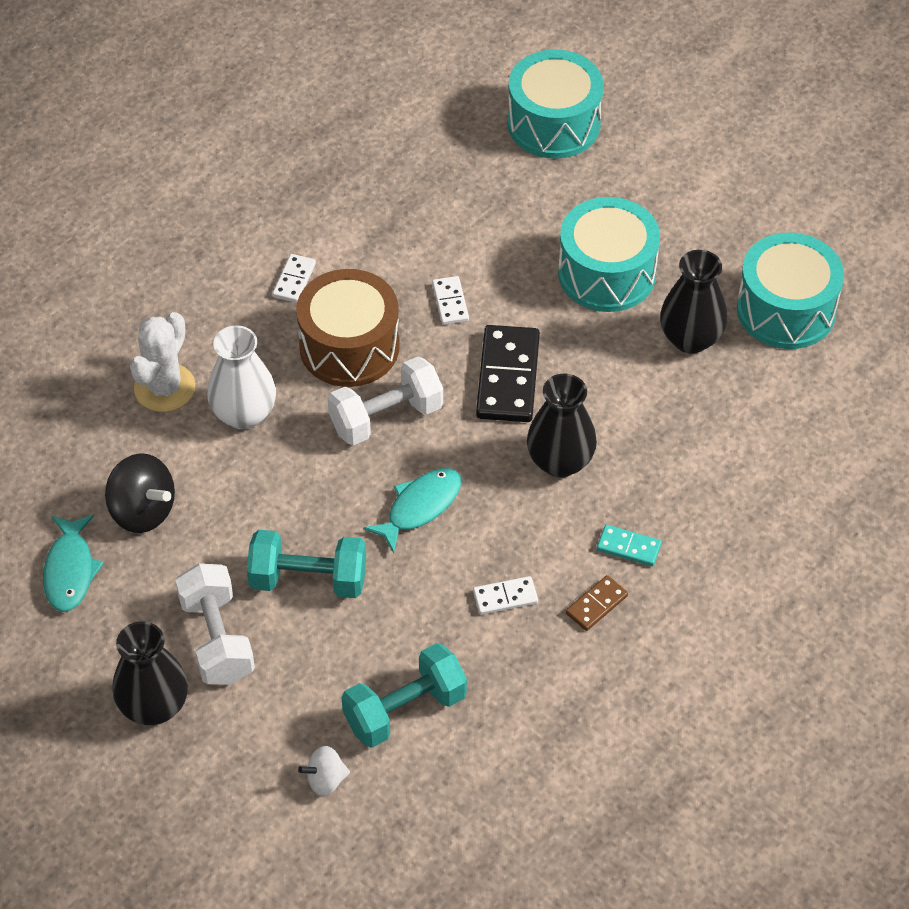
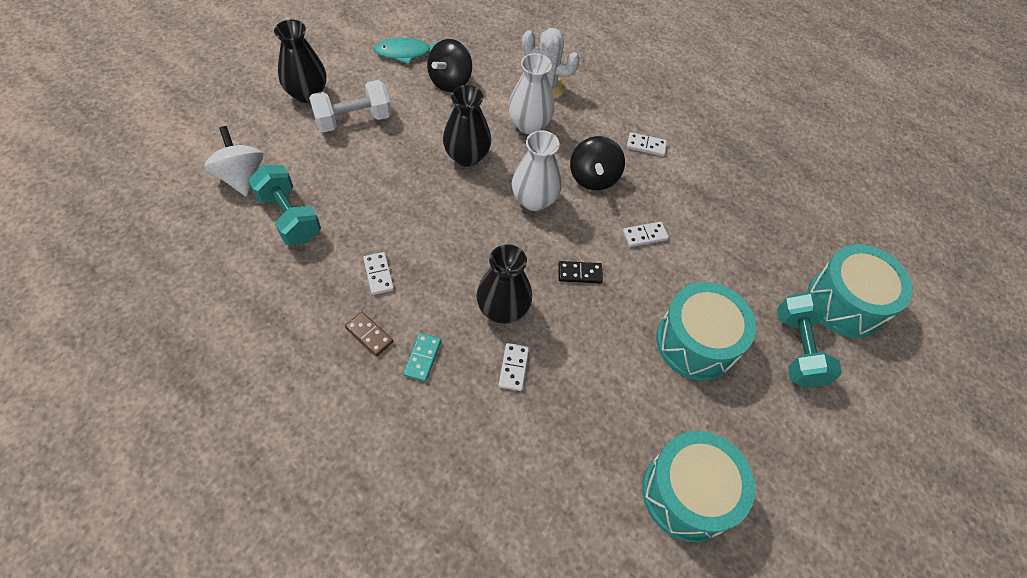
camera: 80 degrees right, 5 degrees up
(308, 579) = (397, 162): turquoise dumbbell -> turquoise dumbbell (797, 349)
(326, 780) = (241, 177): white spinning top -> white spinning top, size x1.71
(349, 346) = (593, 177): brown drum -> black spinning top
(386, 417) = (534, 200): white dumbbell -> white vase
(420, 507) = (457, 221): turquoise fish -> none
(507, 377) = (579, 273): black domino -> black domino, size x0.51
(641, 454) = (513, 367): none -> white domino
(690, 339) = (639, 408): black vase -> black vase (467, 156)

